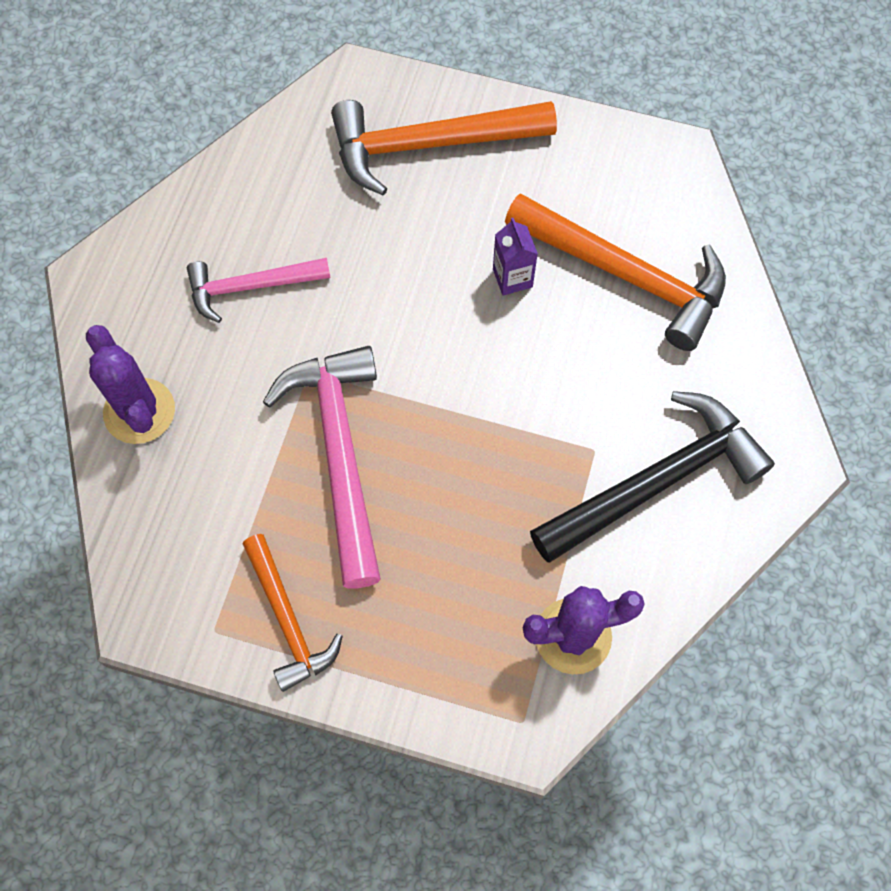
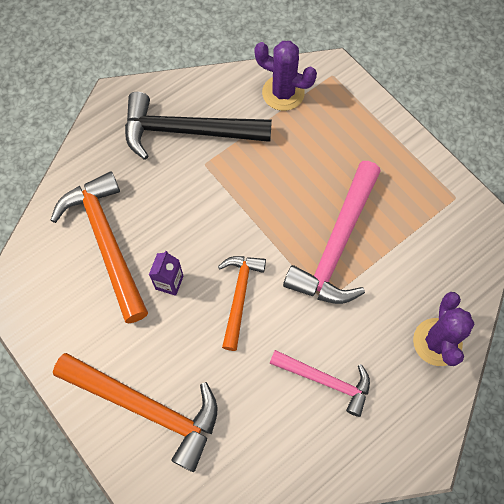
camera: 145 degrees left, 0 degrees up
(288, 620) = (415, 180): orange hammer -> orange hammer (239, 296)

